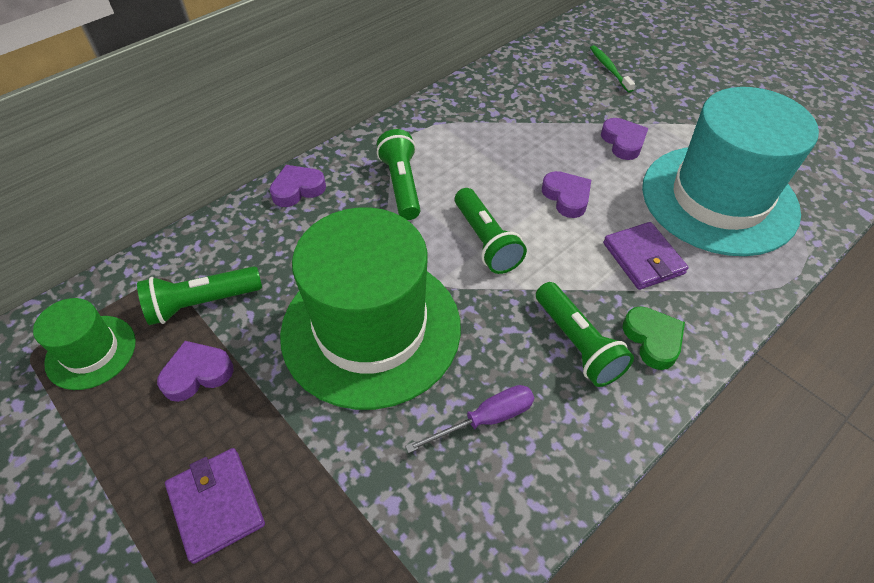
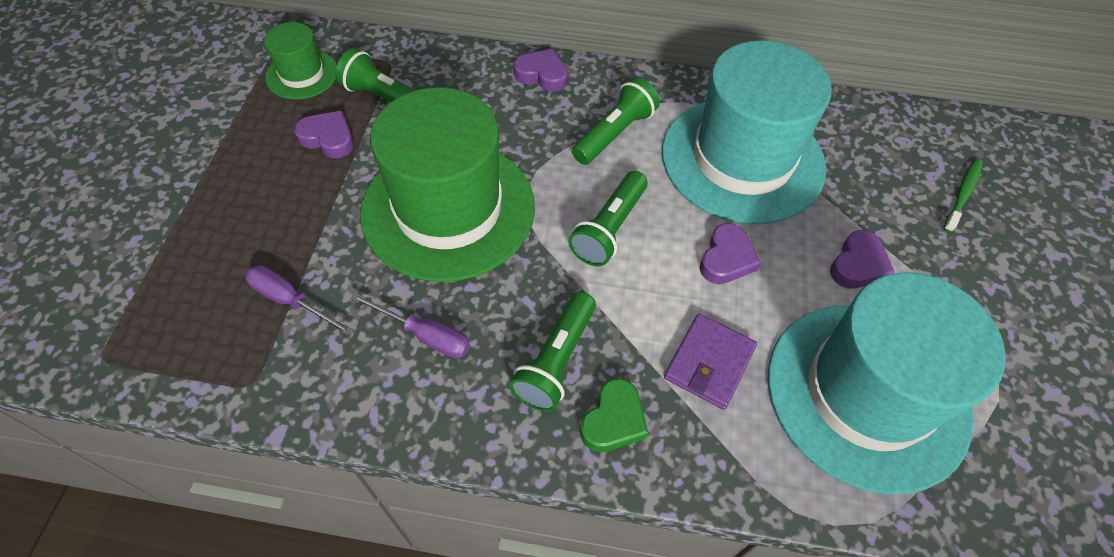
camera: 50 degrees right, 5 degrees up
(216, 505) = (241, 219): purple wallet -> none
(358, 510) = (290, 300): none -> purple screwdriver
(492, 138) = (742, 159): none -> turquoise hat

